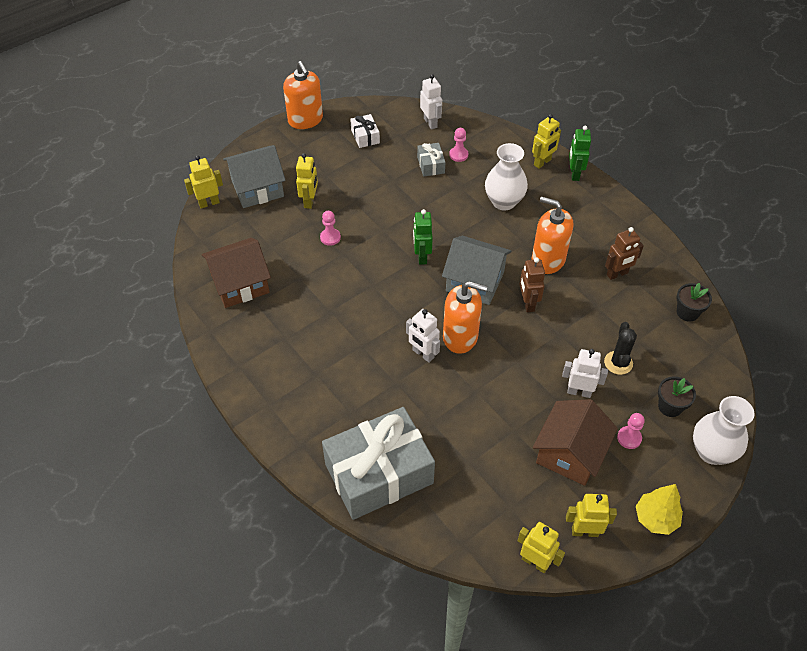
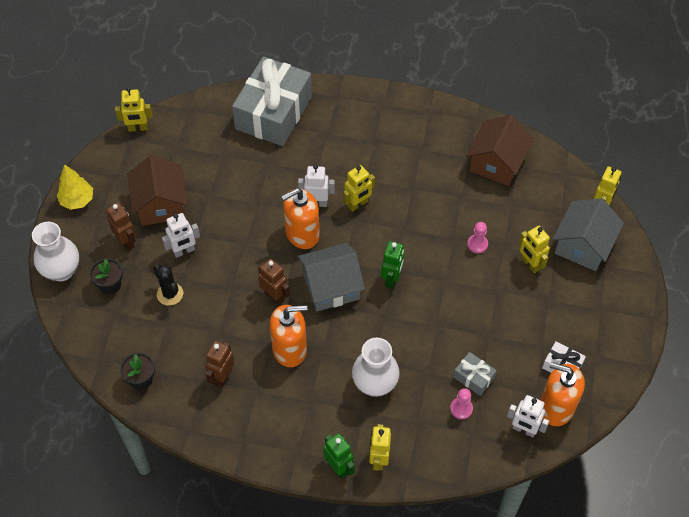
camera: 140 degrees right, 5 degrees up
(305, 120) = (633, 344): orange soap dispenser -> orange soap dispenser (556, 407)
(421, 256) = (392, 279): green robot -> green robot turned 60 degrees clockwise
(584, 531) = (119, 163): yellow robot -> yellow robot (358, 204)
(629, 438) = (126, 241): pink pawn -> brown robot

